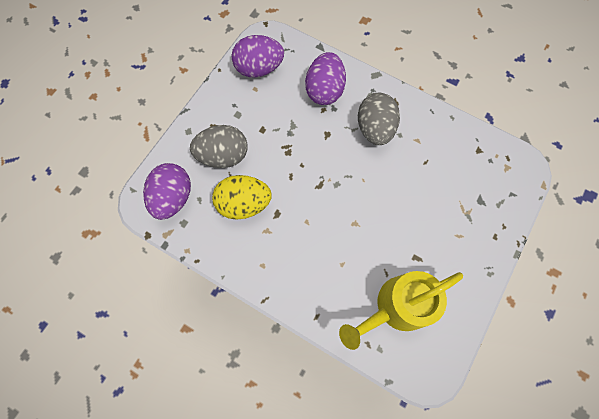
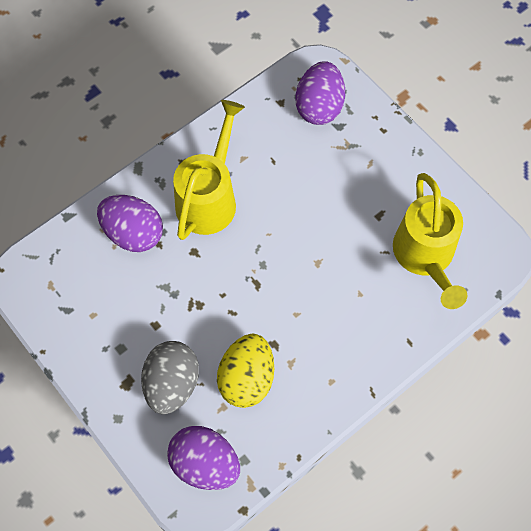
camera: 70 degrees left, 5 degrees down
(259, 68) = (65, 300): purple egg -> purple egg (319, 107)
(375, 129) = (210, 197): grey egg -> yellow watering can

